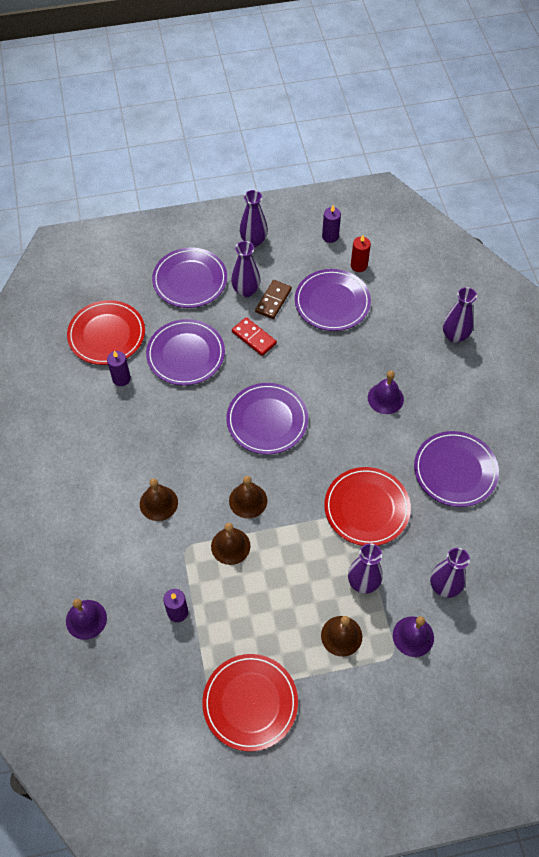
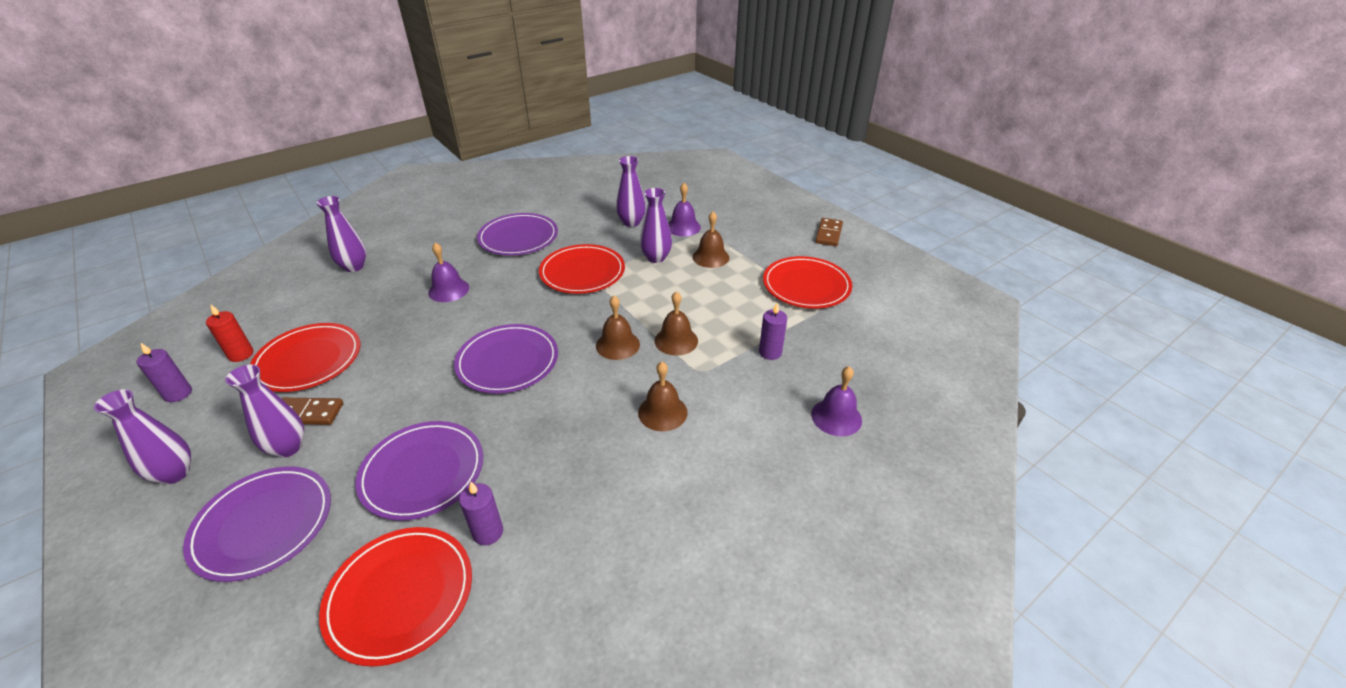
camera: 115 degrees left, 20 degrees down
(254, 338) = (379, 412): red domino -> none
(331, 794) = (828, 234): none -> brown domino
(332, 302) = (308, 360): purple plate -> red plate

